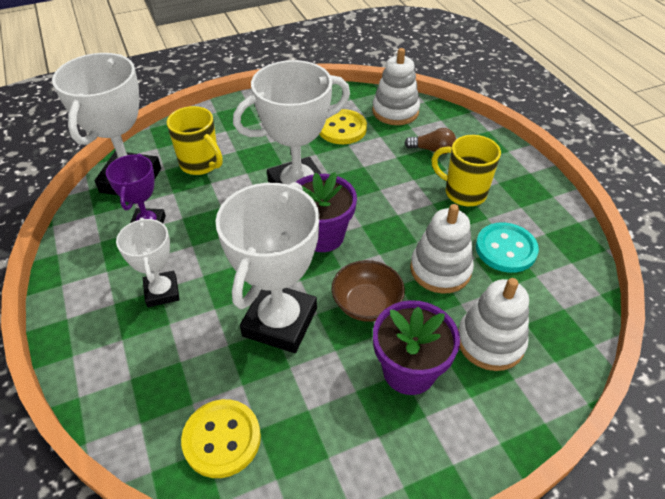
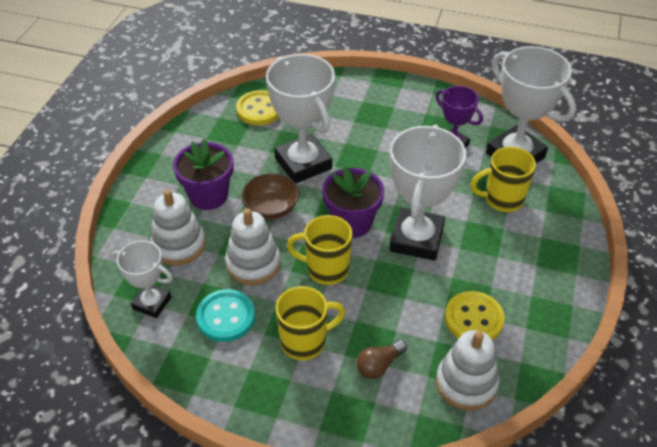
camera: 130 degrees right, 0 degrees up
(162, 292) = (382, 127): white trophy -> white trophy (152, 303)
(389, 221) = (326, 269): none -> yellow mug

